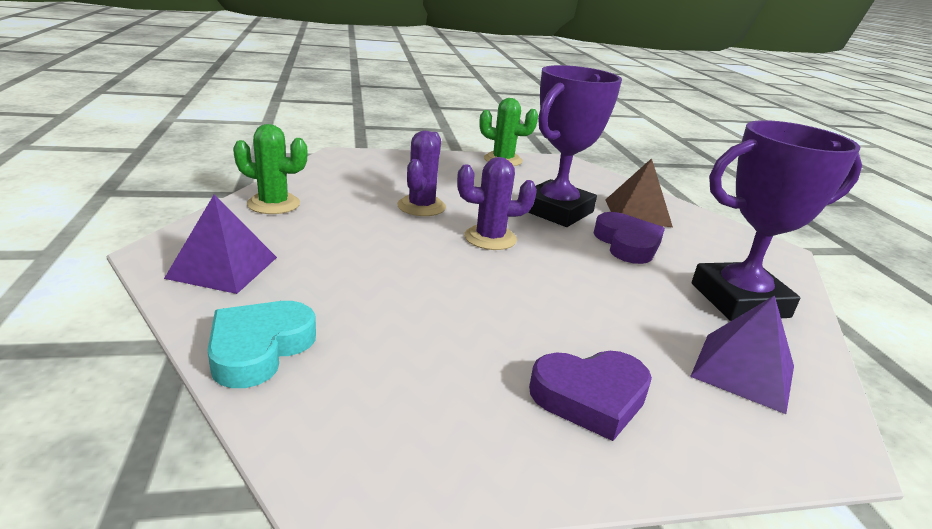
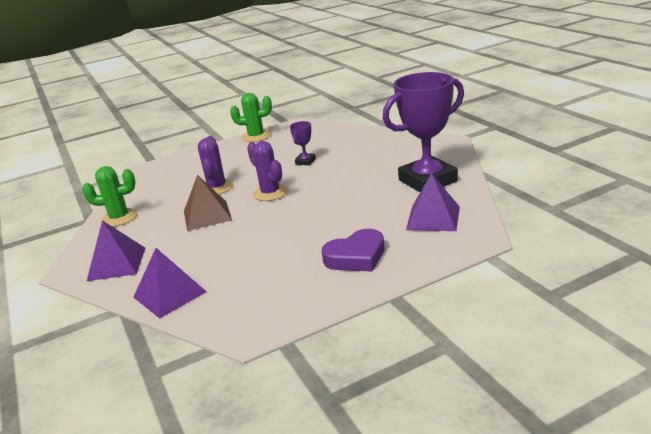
camera: 10 degrees left, 0 degrees up
(259, 348) = (170, 294): turquoise heart -> purple pyramid
(490, 238) = (270, 193): purple cactus -> purple cactus turned 75 degrees clockwise
(556, 211) = (305, 161): purple trophy -> purple trophy, size x0.43
(627, 244) = (356, 168): purple heart -> none
(637, 213) = (357, 145): brown pyramid -> brown pyramid (207, 215)

